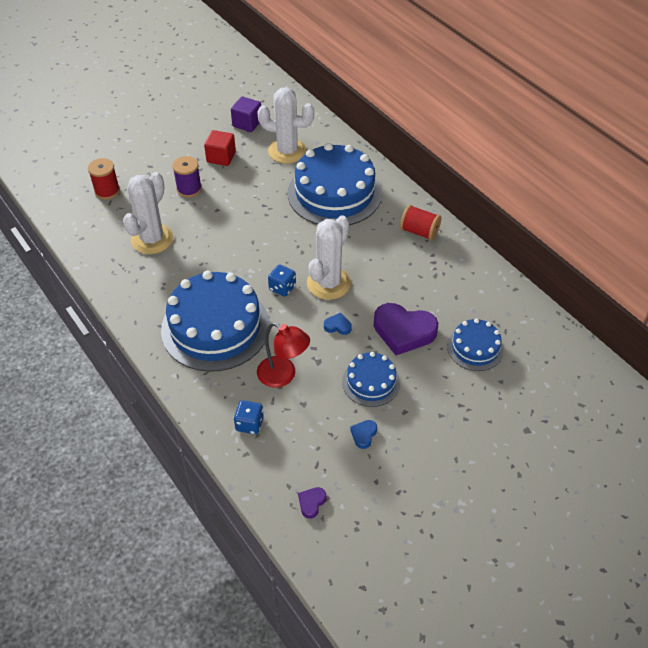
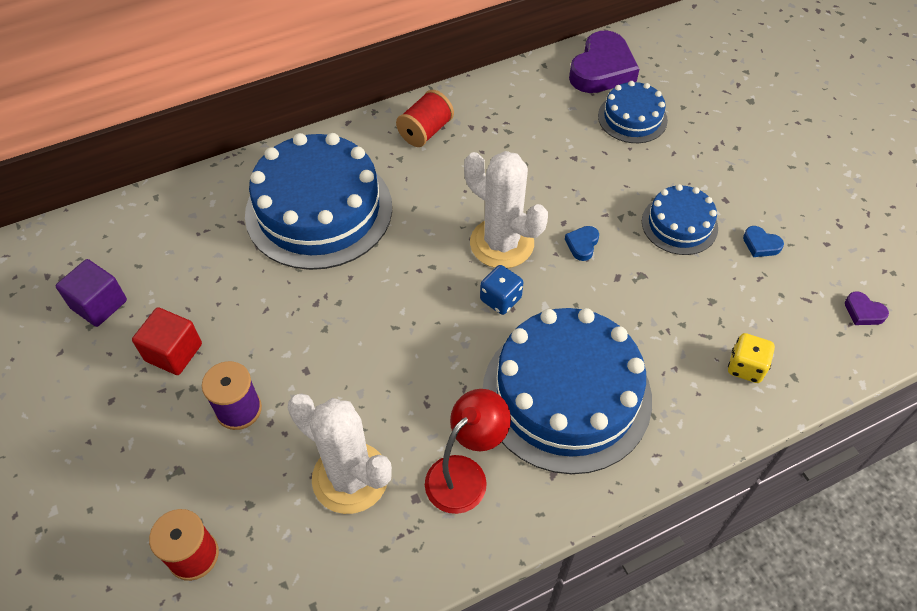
camera: 80 degrees left, 5 degrees up
(249, 424) = (745, 367): blue dice -> yellow dice
(283, 376) = (664, 318): red lamp -> red lamp (465, 474)
(287, 151) = (198, 256): white cactus -> none
(403, 331) = (599, 178): purple heart -> purple heart (602, 69)

